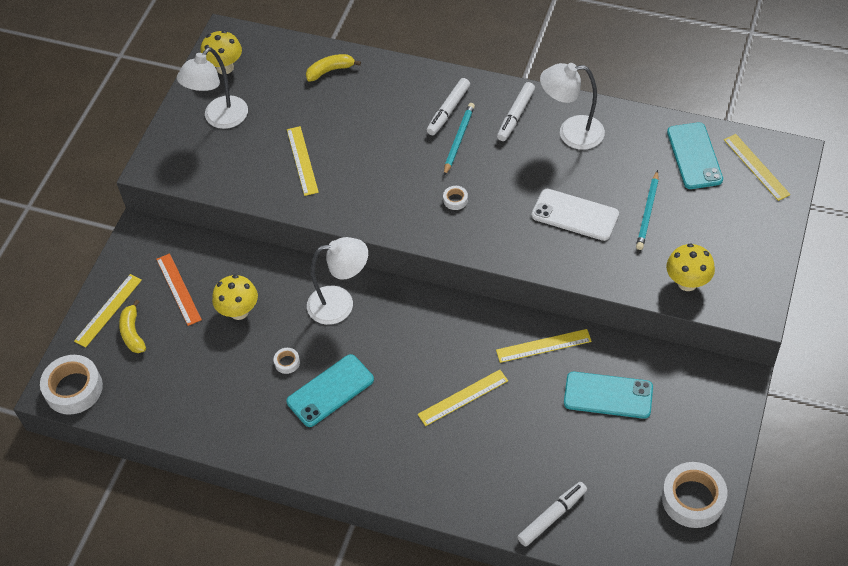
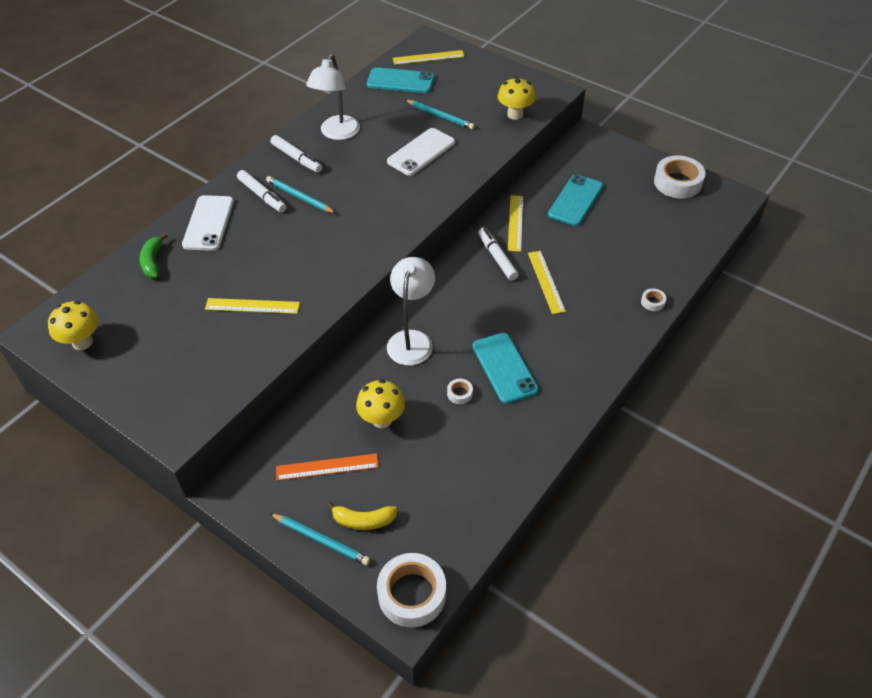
camera: 75 degrees left, 5 degrees down
(108, 310) = (321, 540): yellow ruler -> turquoise pencil
(220, 119) = (151, 360): white lamp -> none
(330, 71) = (153, 262): yellow banana -> green banana
(394, 87) = (208, 223): none -> white phone
(455, 200) = (365, 214): white tape -> white tape (652, 302)
(552, 516) = (673, 257): white marker -> white marker (497, 257)

